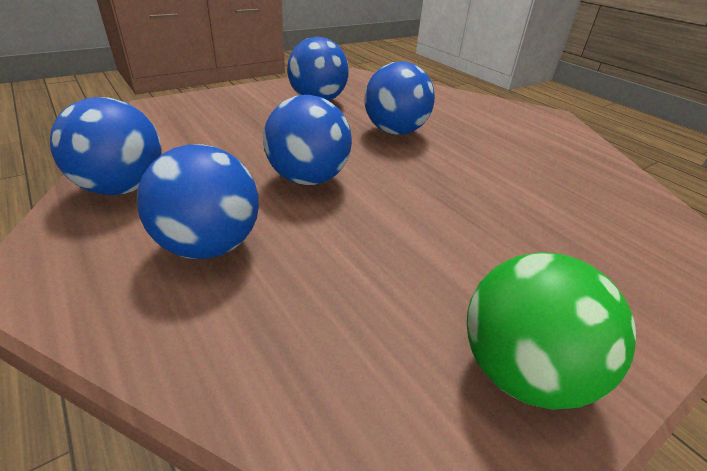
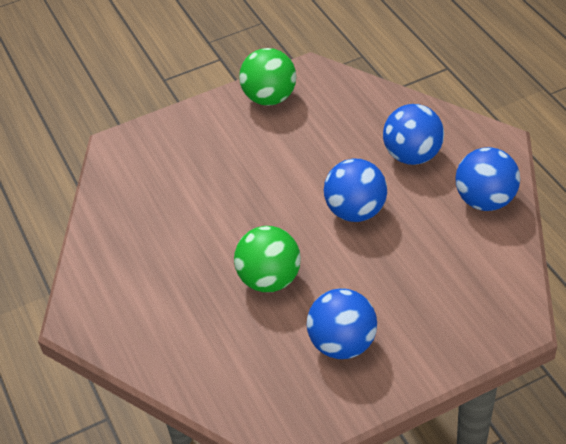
camera: 165 degrees left, 10 degrees up
(395, 131) = (269, 279): blue ball -> green ball

